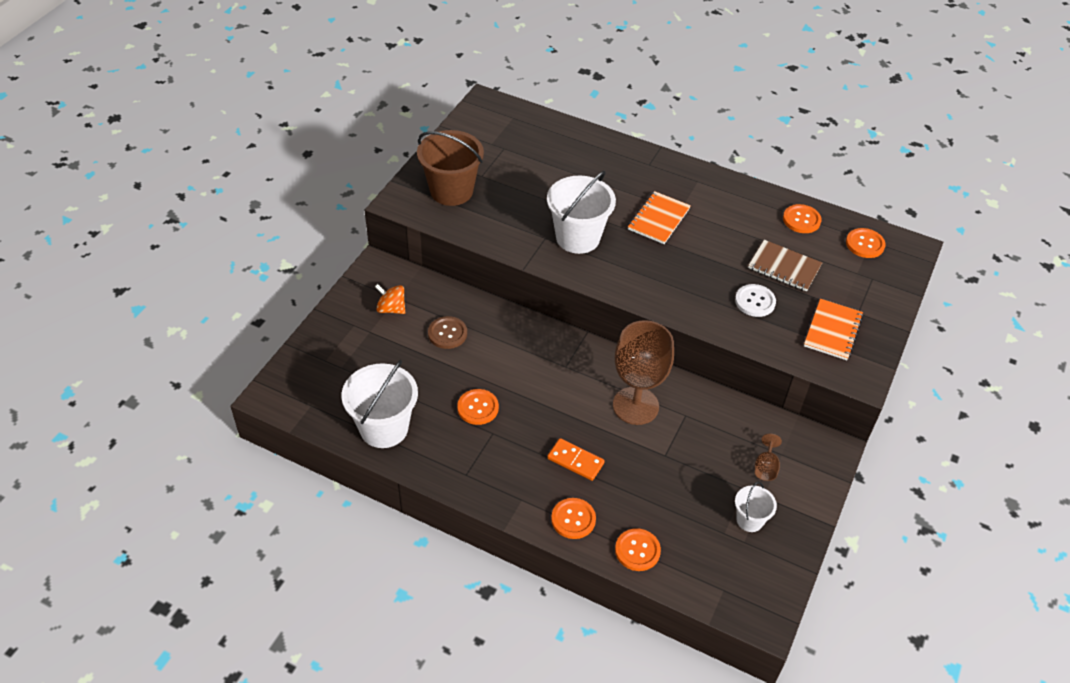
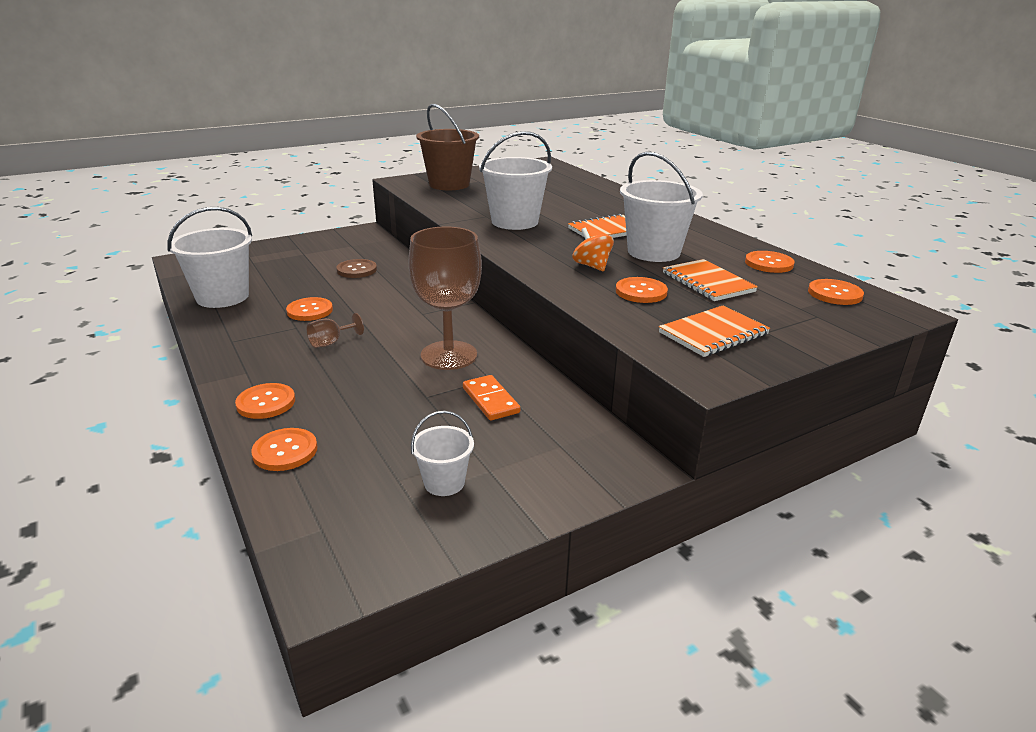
camera: 35 degrees right, 20 degrees down
(391, 308) = (338, 249): orange spinning top -> orange spinning top (592, 266)
(575, 461) = (334, 368): orange domino -> orange domino (490, 400)
(718, 239) = (653, 252): none -> white bucket
(755, 301) = (641, 292): white button -> orange button
(765, 467) = (526, 448): brown goblet -> brown goblet (331, 343)
(784, 267) = (707, 282): brown notebook -> orange notebook

